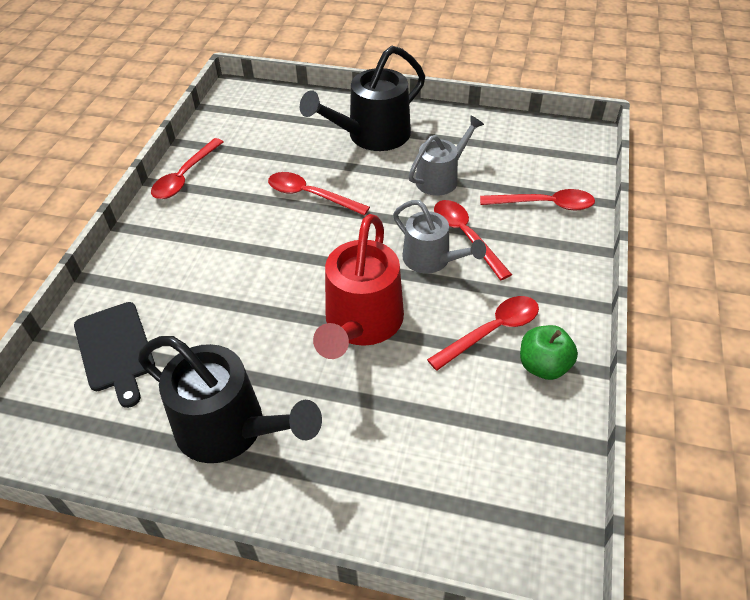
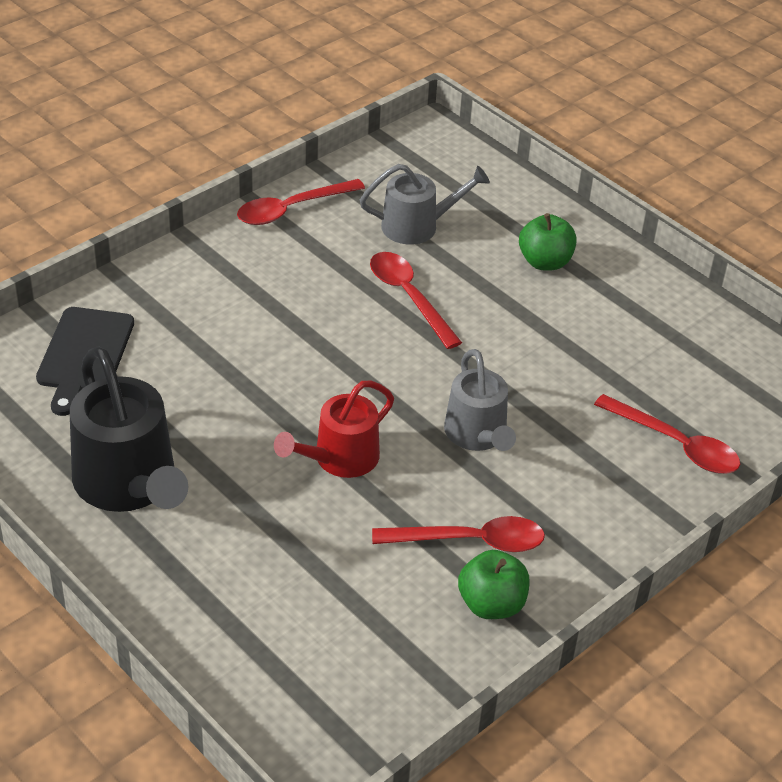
camera: 30 degrees right, 5 degrees down
(361, 324) = (339, 459): red watering can -> red watering can, size x0.64
(372, 136) = (545, 262): black watering can -> green apple
(441, 178) = (580, 352): grey watering can -> grey watering can (417, 226)
(466, 236) = (542, 431): red spoon -> none

